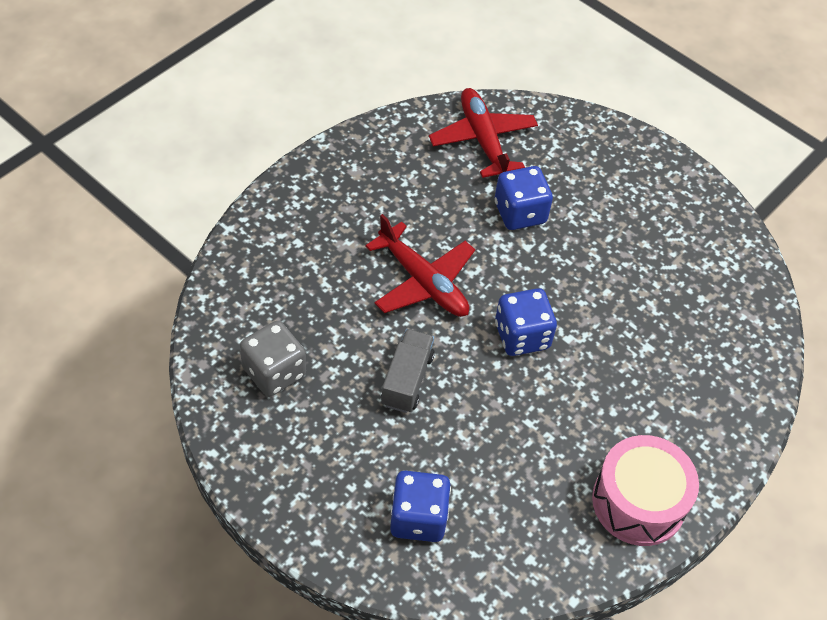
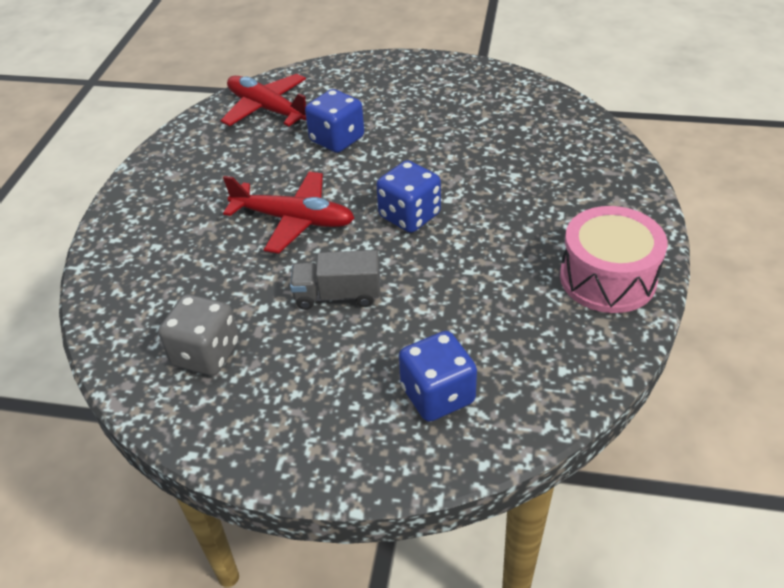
camera: 25 degrees left, 10 degrees down
(407, 380) = (338, 295): grey truck -> grey truck turned 75 degrees counterclockwise

